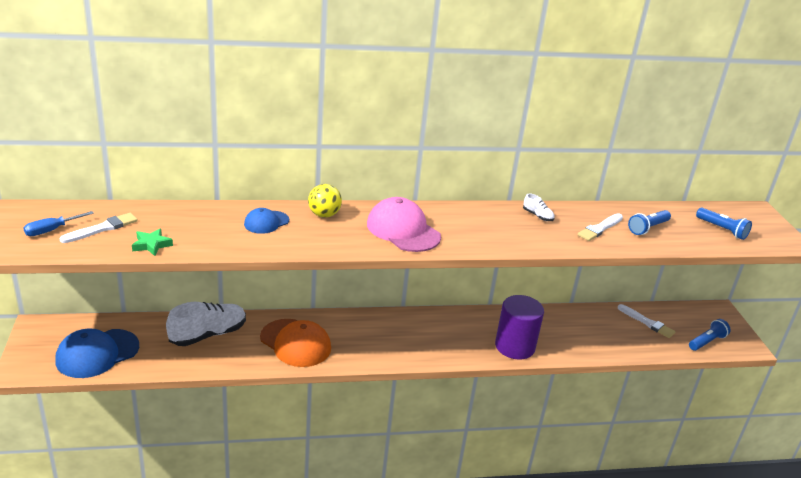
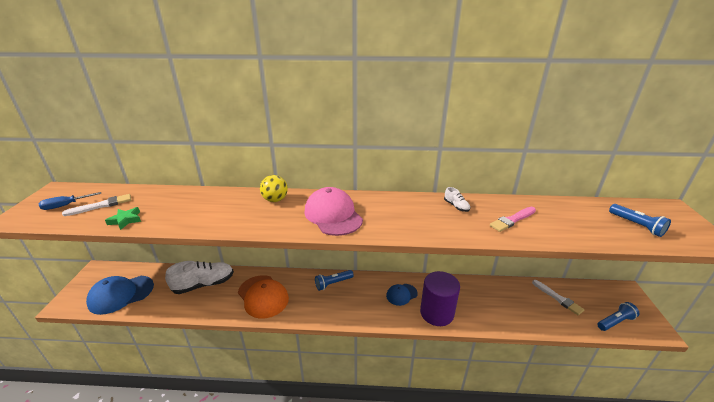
camera: 15 degrees right, 0 degrees up
(266, 222) = (226, 204): blue cap -> blue cap (401, 294)
(600, 228) = (512, 220): white brush -> pink brush
(647, 228) = (559, 221): blue flashlight -> blue flashlight (333, 283)

